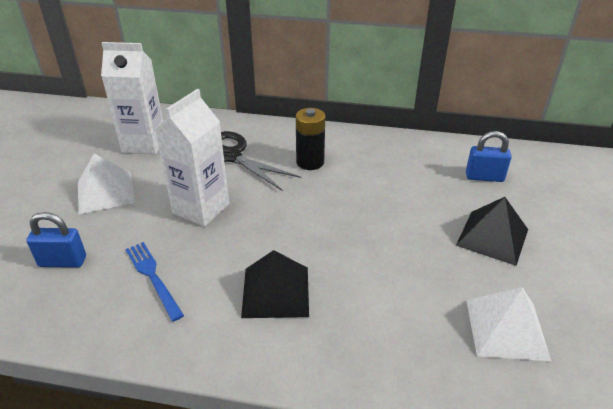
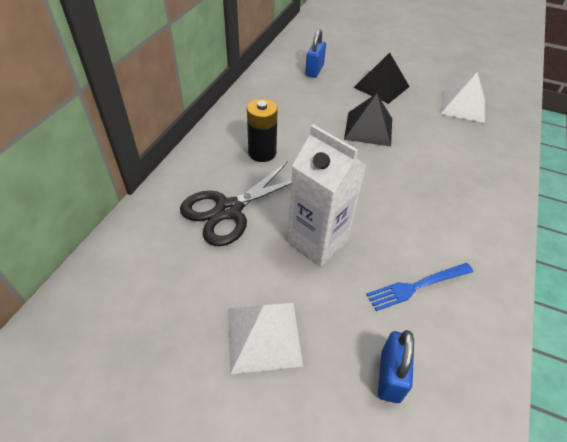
camera: 80 degrees left, 10 degrees up
(144, 144) = (163, 292): white carton -> none
(276, 291) = (434, 202): black pyramid -> black pyramid (368, 128)

